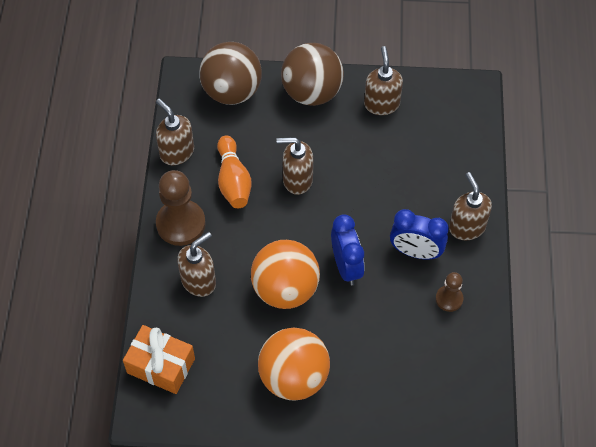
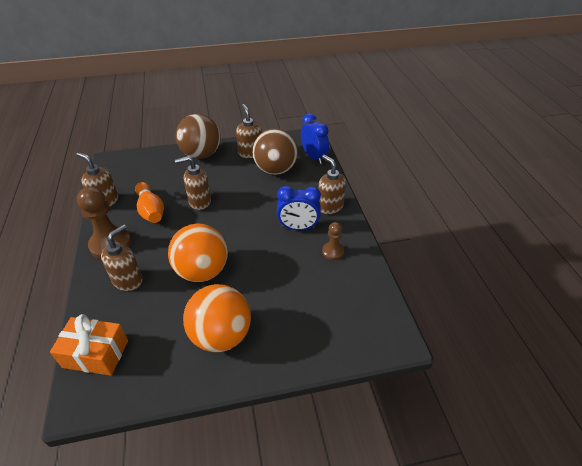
camera: 15 degrees left, 15 degrees down
(232, 91) = (144, 162): brown ball -> brown ball (275, 170)
(346, 266) = (248, 246): blue clock -> blue clock (313, 157)

